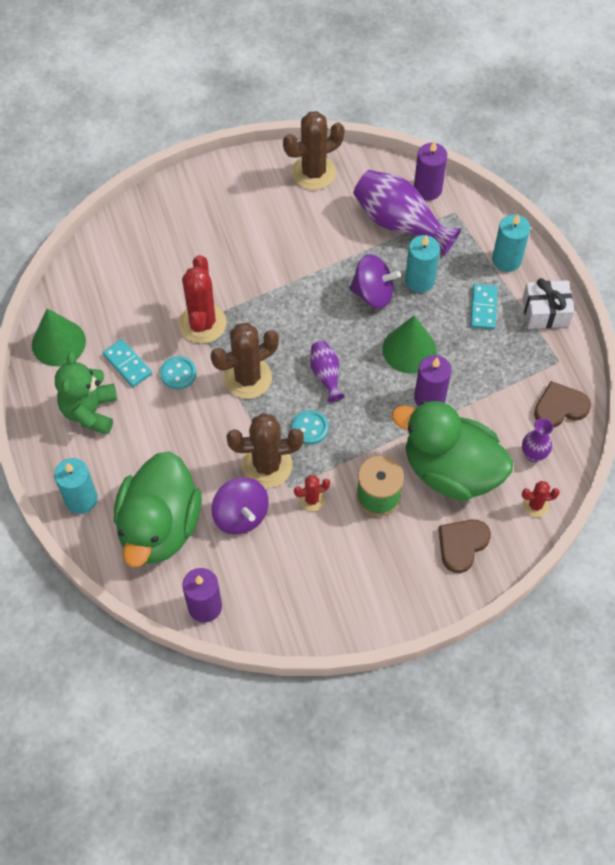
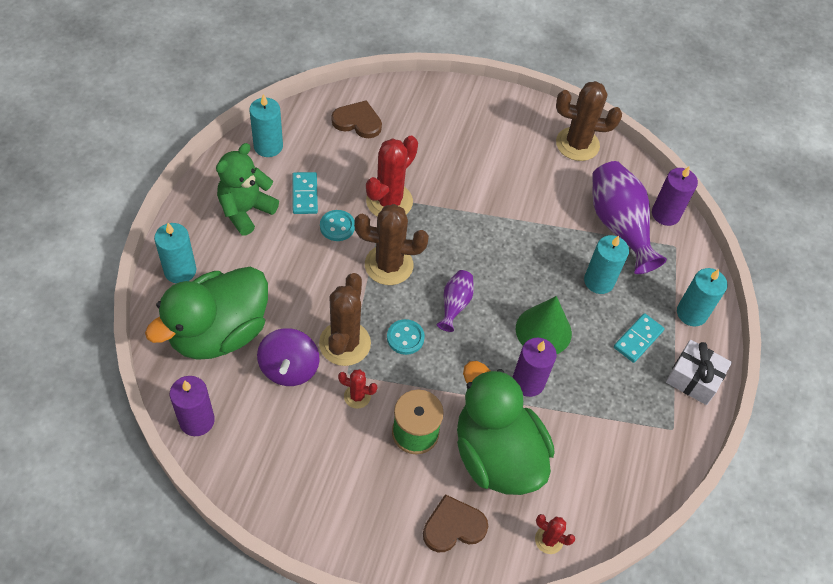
camera: 30 degrees right, 5 degrees down
(58, 342) = (268, 146): green cone -> turquoise candle
(267, 465) = (345, 343): brown cactus -> brown cactus turned 75 degrees clockwise
(373, 293) = (549, 266): purple spinning top -> none
(533, 454) = (583, 494): purple vase -> none
(560, 407) = (642, 469): brown heart -> brown heart (357, 121)

